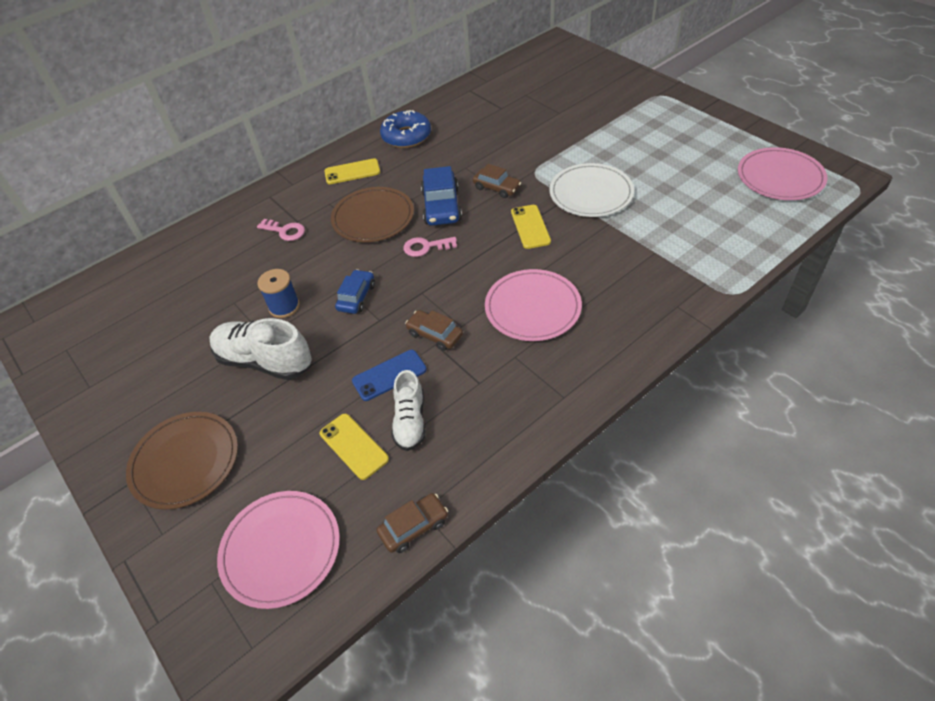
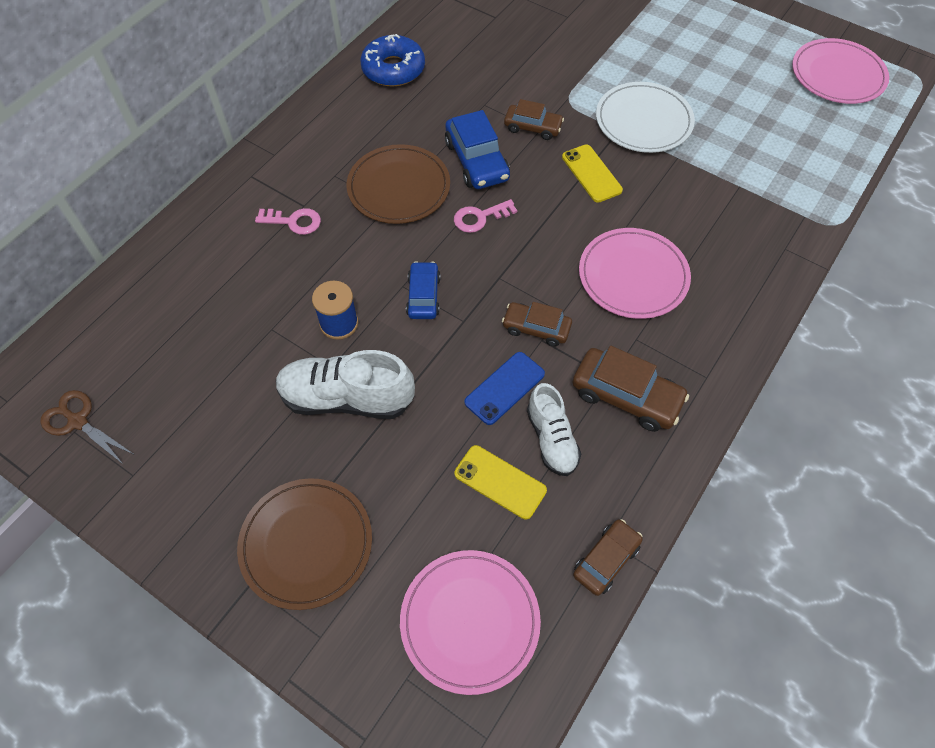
camera: 20 degrees left, 10 degrees up
(72, 343) = (78, 421): none -> brown scissors
(352, 172) = (345, 127): yellow phone -> none
(487, 399) = (626, 396): none -> brown car

